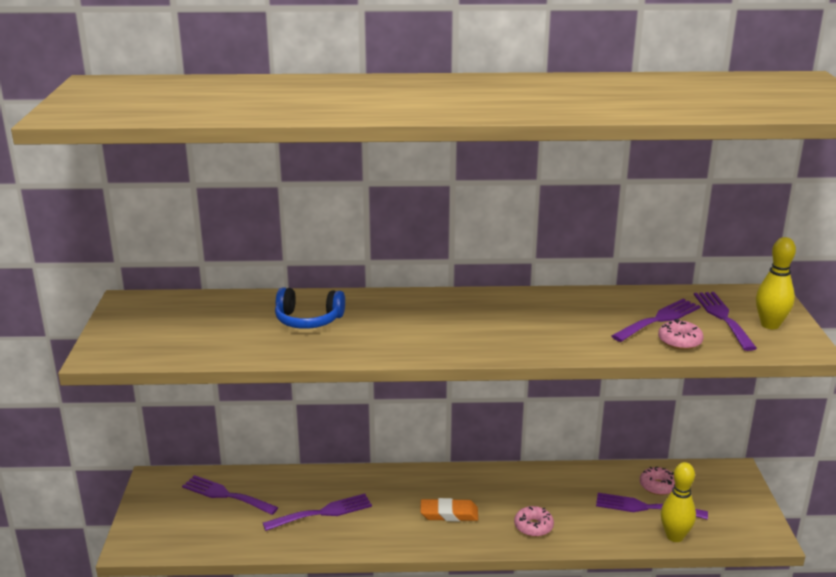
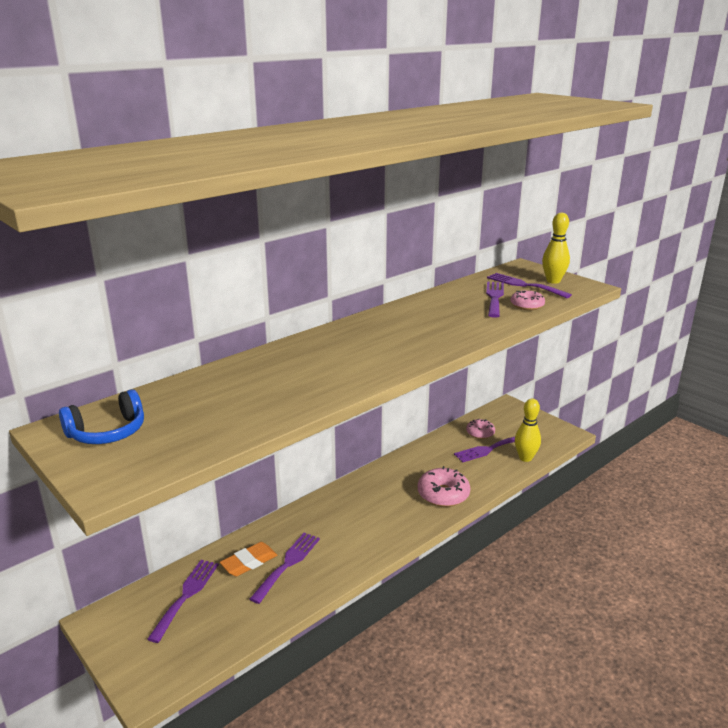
camera: 40 degrees left, 0 degrees up
(226, 495) = (186, 595): purple fork -> purple fork turned 120 degrees clockwise
(308, 320) = (263, 381): blue headphones -> blue headphones (107, 432)
(449, 514) = (380, 515): orange eraser -> orange eraser (249, 562)
(533, 526) = (443, 494): pink donut -> pink donut, size x1.61

